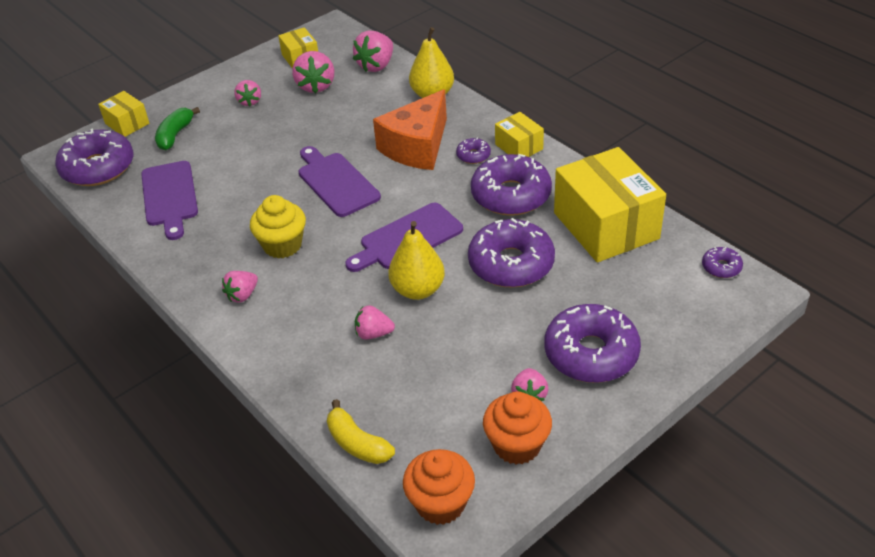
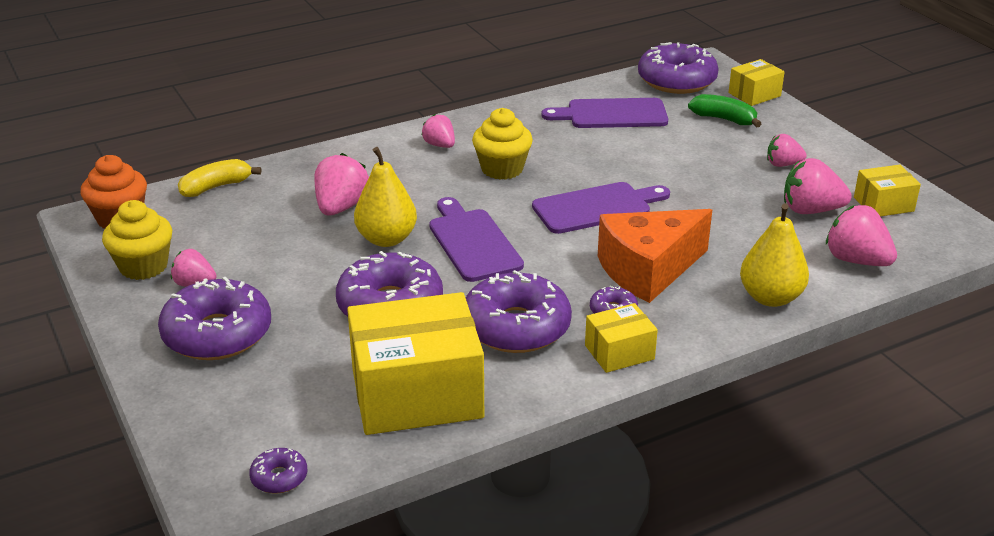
camera: 100 degrees right, 10 degrees down
(373, 333) = (341, 207): pink strawberry -> pink strawberry, size x1.60
(417, 147) = (648, 270): orange cheese -> orange cheese turned 75 degrees counterclockwise
(517, 445) = (143, 266): orange cupcake -> yellow cupcake

